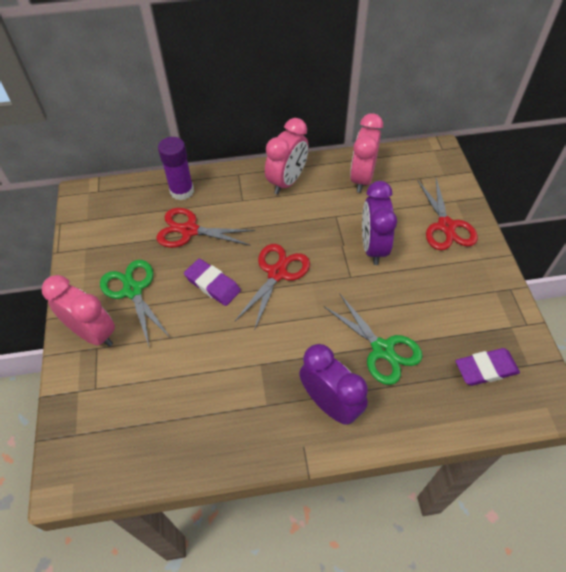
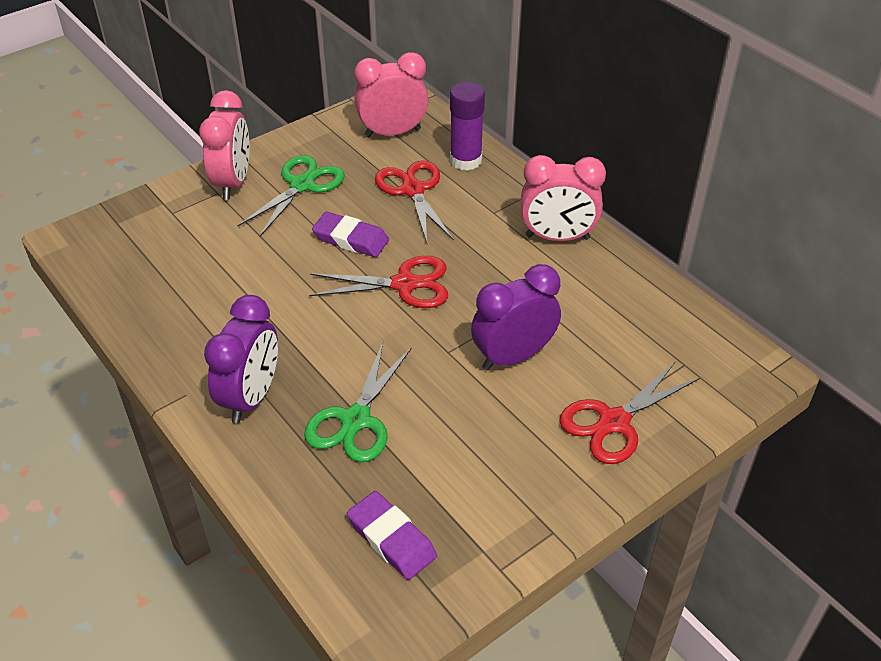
camera: 60 degrees right, 10 degrees down
(212, 284) = (351, 239): purple eraser -> purple eraser turned 75 degrees counterclockwise
(362, 178) = (627, 304): pink clock -> pink clock (392, 133)

